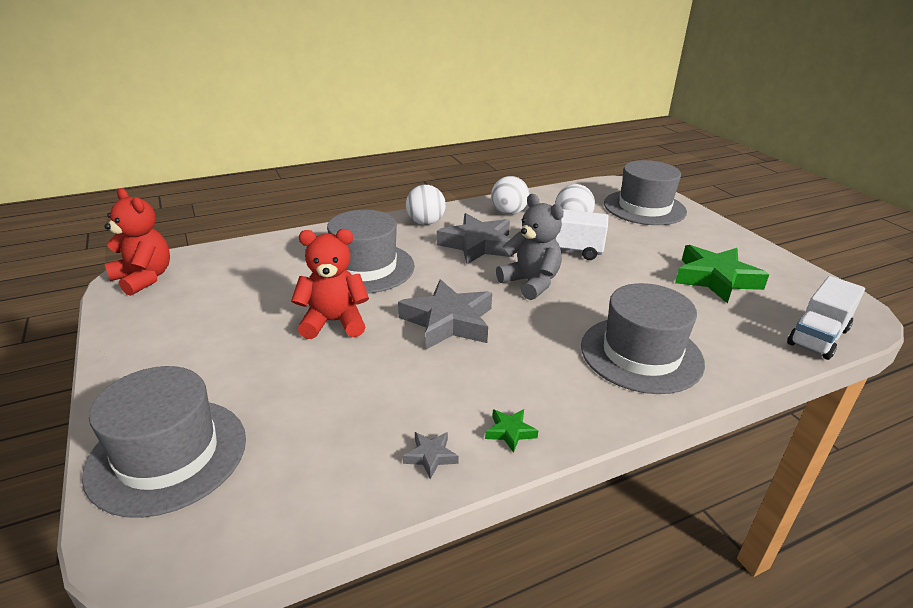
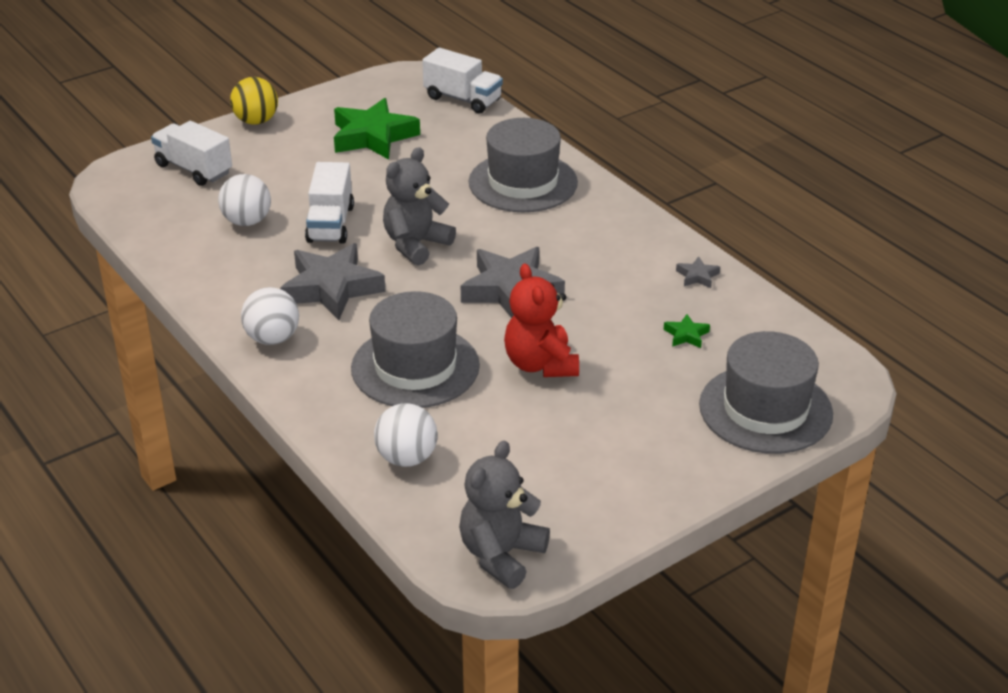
camera: 100 degrees left, 5 degrees up
(144, 278) = (501, 555): red teddy bear -> grey teddy bear
(508, 213) = (227, 272): white ball -> white ball (407, 458)
(510, 432) = (653, 242): green star -> green star (686, 335)
(644, 208) = (194, 169): grey hat -> white truck
(725, 231) = (256, 121): none -> yellow ball

